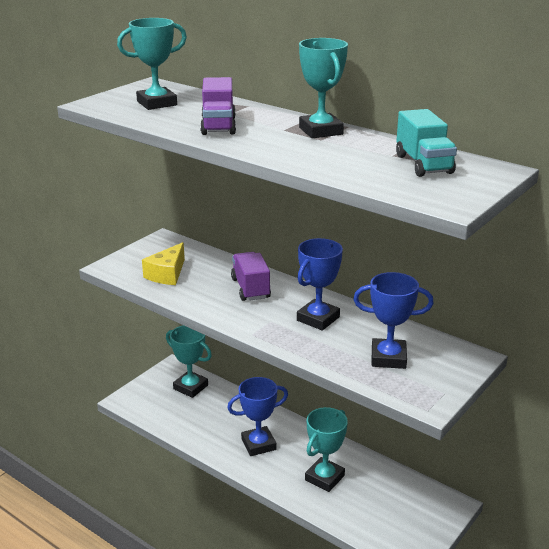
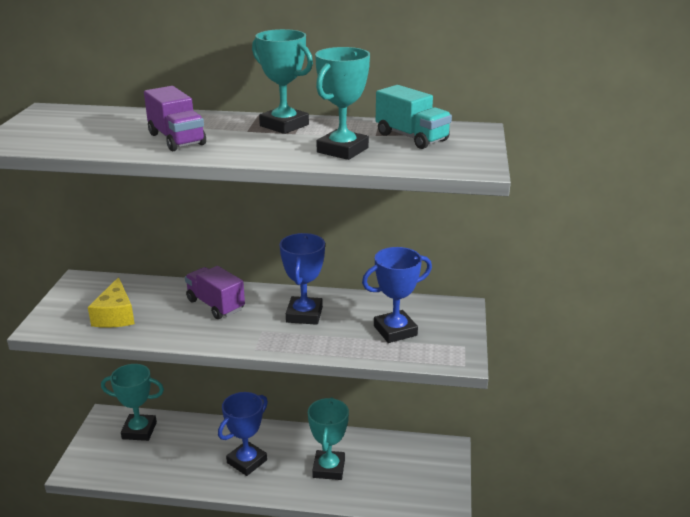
camera: 30 degrees left, 0 degrees up
(157, 103) = (79, 129): turquoise trophy -> turquoise trophy (342, 150)

